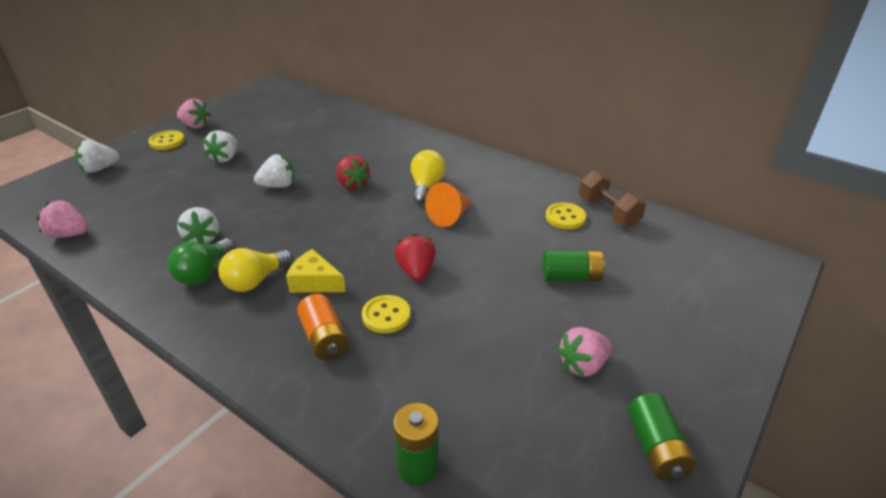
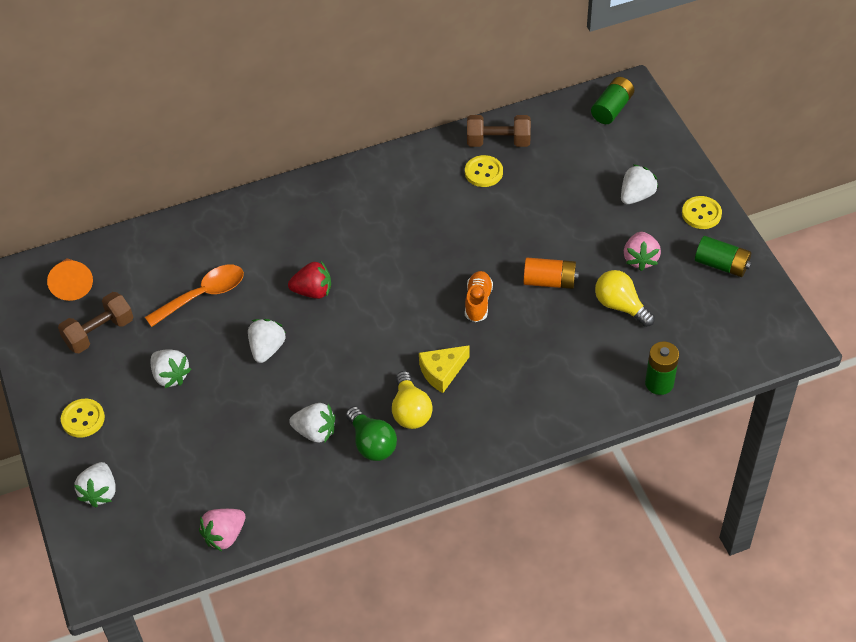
camera: 55 degrees left, 15 degrees up
(195, 126) = (64, 384): pink strawberry -> none
(248, 122) = (99, 332): none -> brown dumbbell
(310, 144) = (203, 295): none -> orange spoon
(324, 338) = (513, 389): orange battery -> orange battery (549, 281)
(386, 315) = (515, 342): yellow button -> yellow button (701, 214)
(416, 271) = (478, 302): red strawberry -> orange shoe
(426, 186) = (362, 239): yellow light bulb -> yellow light bulb (620, 306)
(450, 216) = (421, 245): orange cone -> orange cone (72, 284)
(571, 277) = (555, 213): green battery -> green battery (612, 109)
(661, 325) = (636, 196): none -> white strawberry

